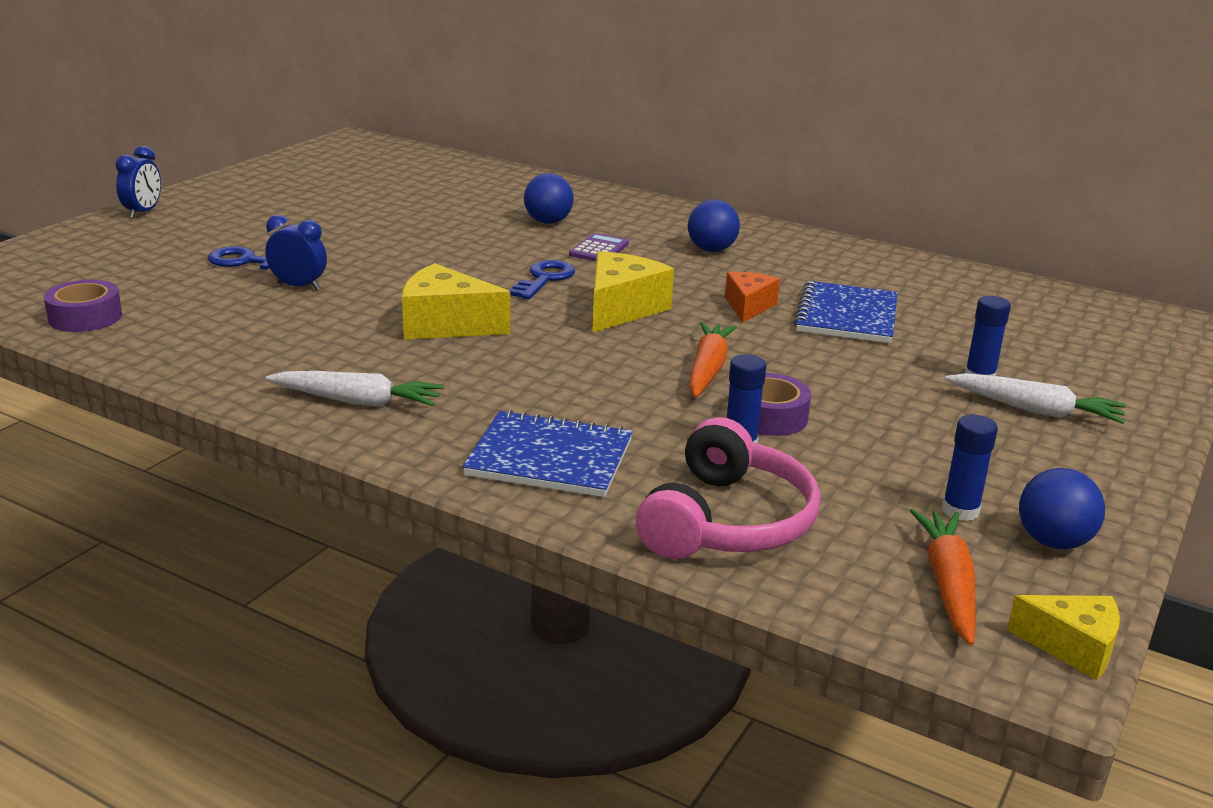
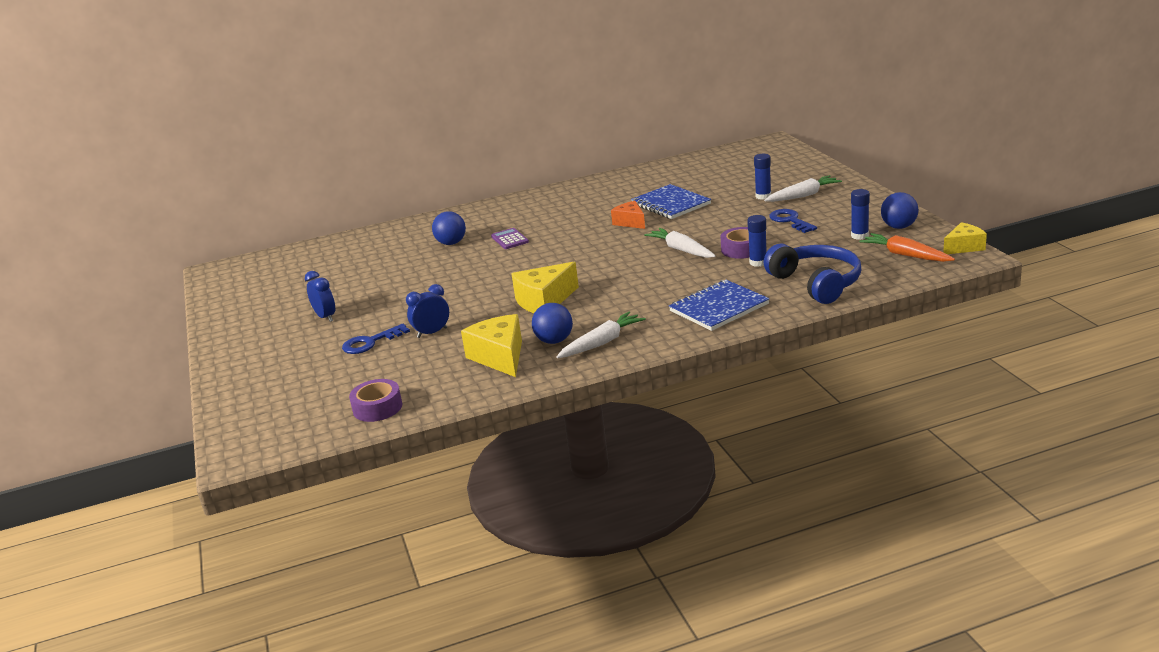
camera: 45 degrees left, 0 degrees up
(143, 212) = (227, 365): blue clock -> blue clock (325, 317)
(544, 279) = (526, 262): blue key -> blue key (790, 220)
(621, 309) = (590, 252): yellow cheese -> yellow cheese (500, 357)
(707, 370) = (681, 250): orange carrot -> white carrot
(711, 250) = (553, 212): blue ball -> blue ball (554, 341)
(727, 521) = (816, 283): pink headphones -> blue headphones

